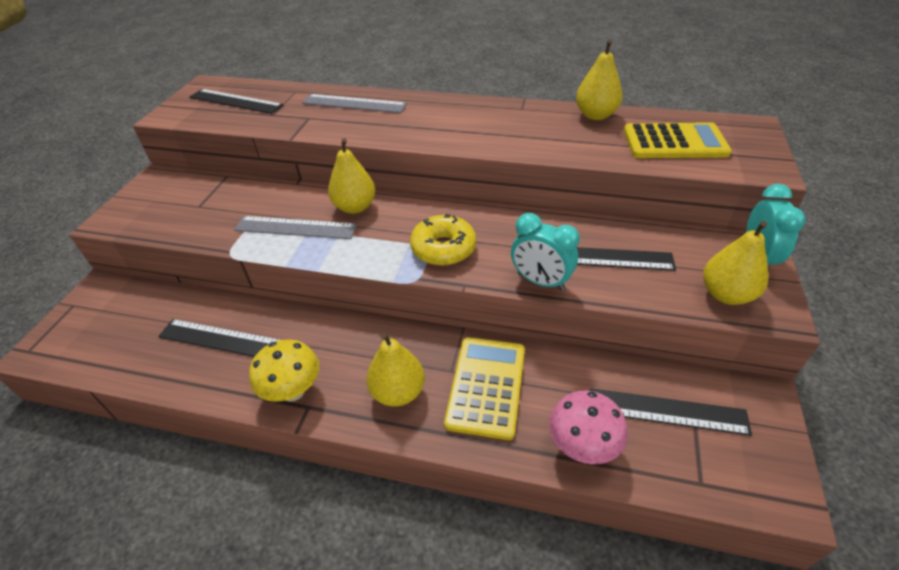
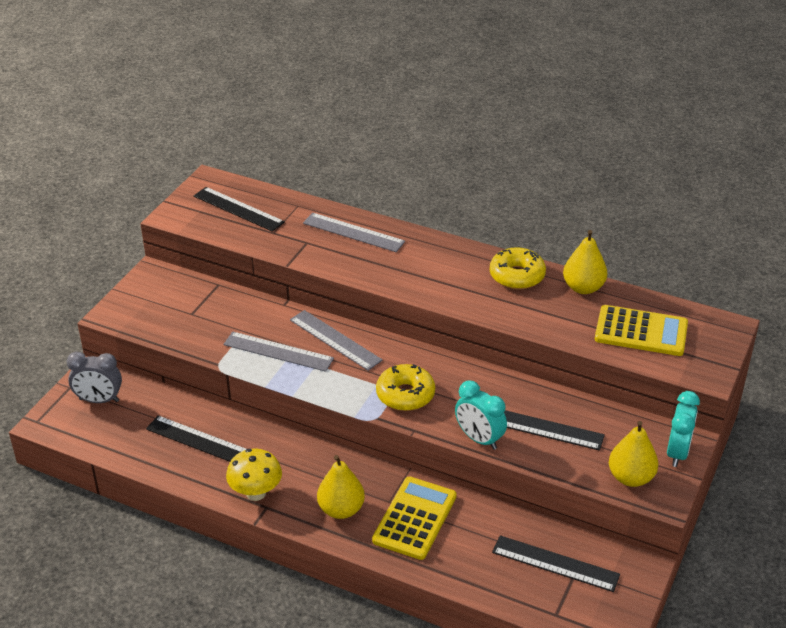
camera: 10 degrees right, 5 degrees down
(105, 314) = (99, 400): none -> grey clock
(355, 207) = (335, 340): yellow pear -> grey ruler
(527, 115) = (517, 276): none -> yellow donut
(582, 446) = (475, 574): pink mushroom -> none

